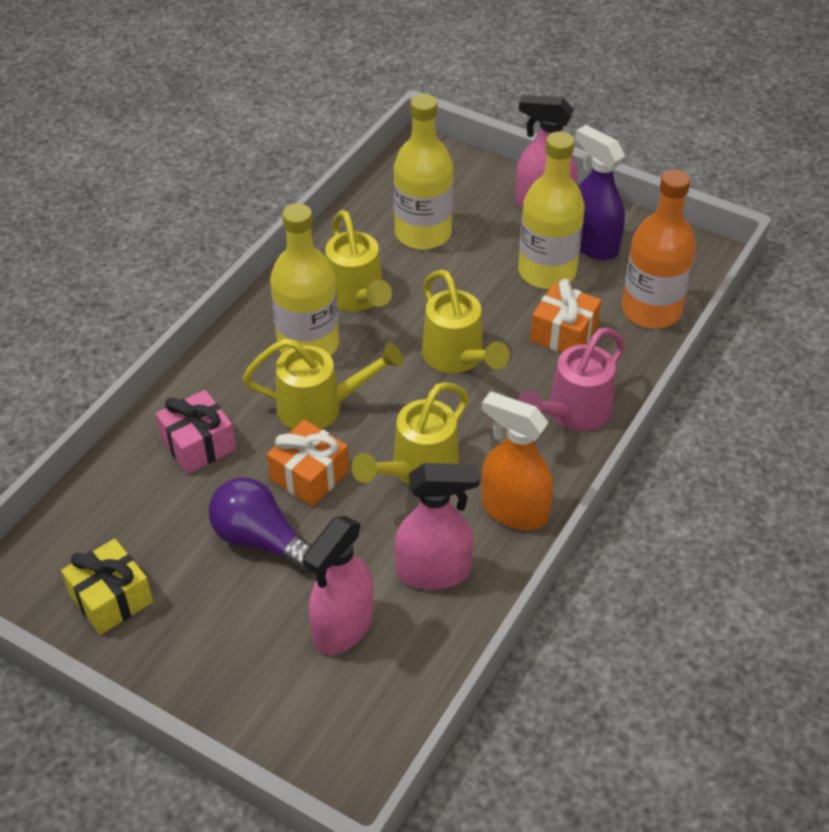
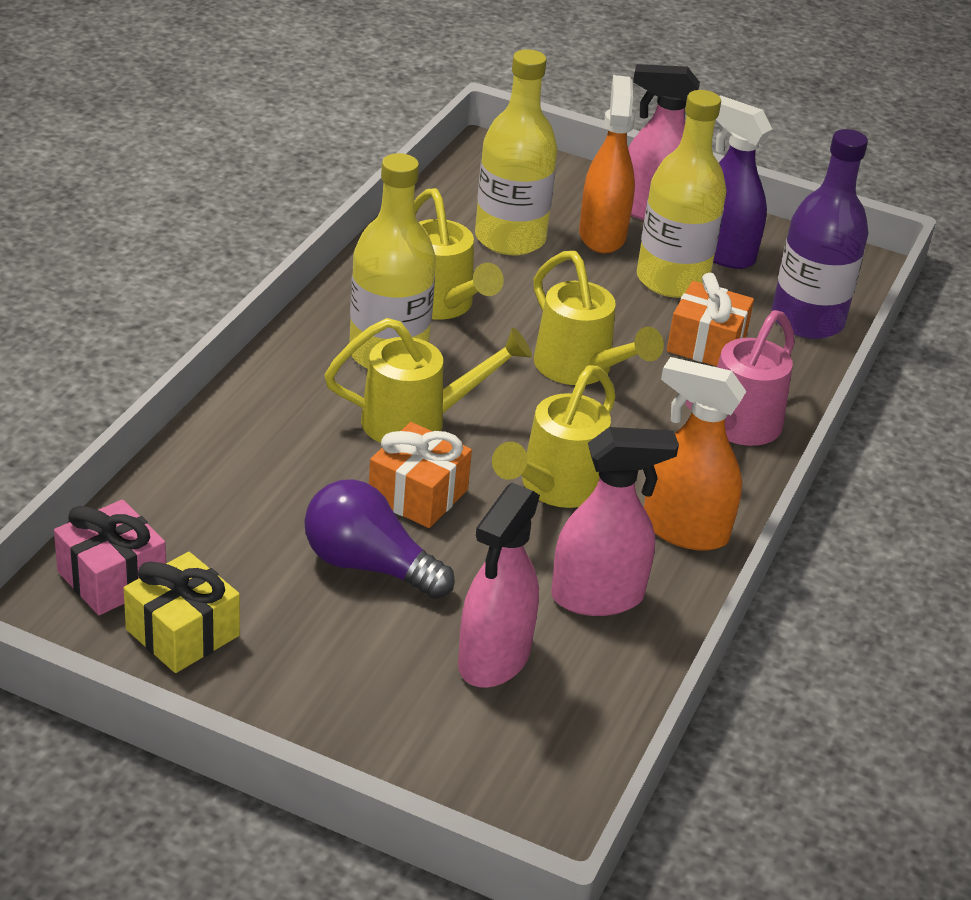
camera: 10 degrees left, 10 degrees down
(198, 444) = (266, 462): pink gift -> pink gift (112, 578)
(497, 229) = (602, 235): none -> orange spray bottle
(651, 310) = (807, 320): orange bottle -> purple bottle

